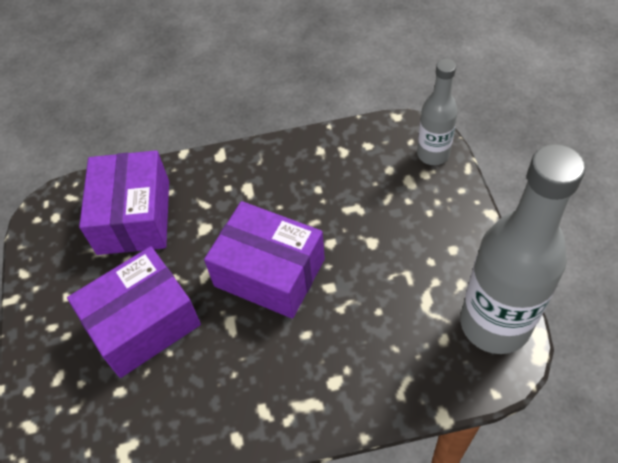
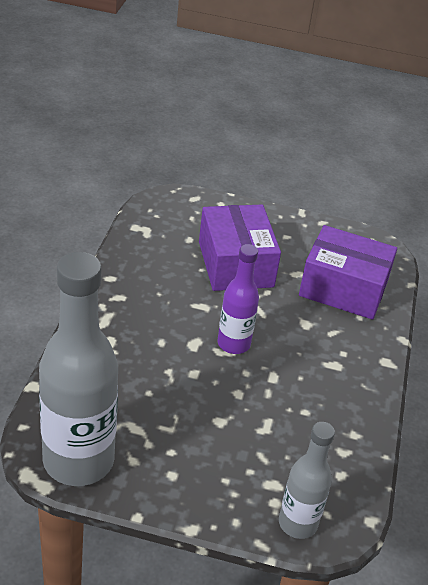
camera: 105 degrees right, 15 degrees down
(269, 272) = (233, 344): purple box -> purple bottle

